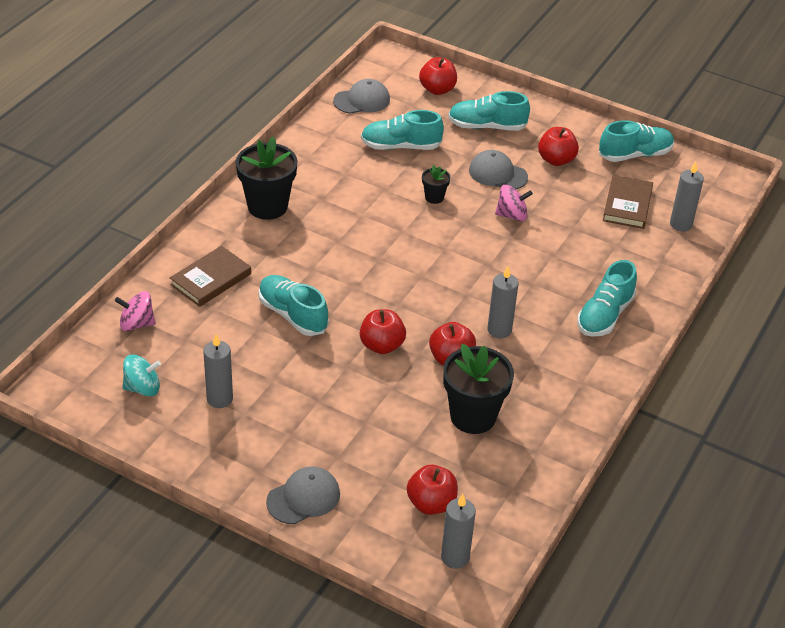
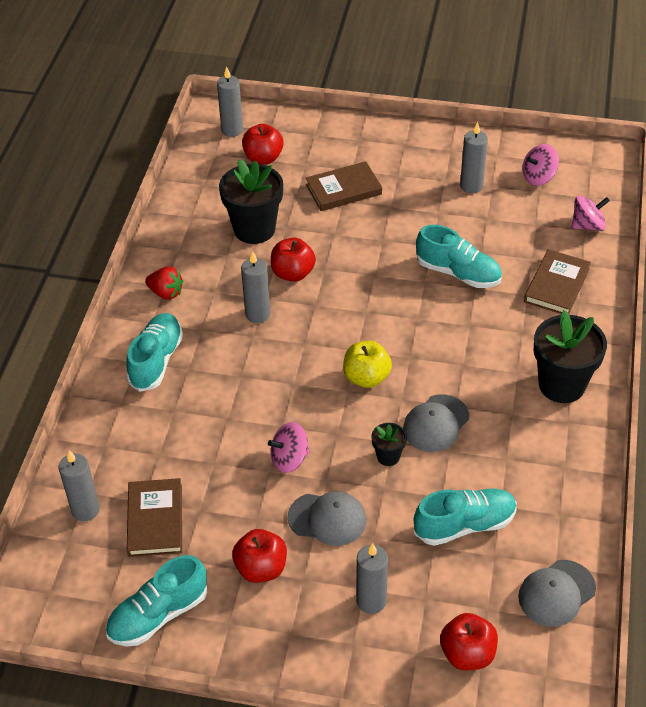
camera: 165 degrees right, 5 degrees up
(142, 388) = (538, 177): turquoise spinning top -> pink spinning top
(303, 498) = (361, 137): grey cap -> grey cap (436, 423)
(358, 435) = (343, 189): none -> brown book
(382, 345) = (361, 268): red apple -> none
(424, 253) = (366, 377): none -> yellow apple
(486, 126) = (371, 601): turquoise shoe -> grey candle
(582, 374) = (166, 293): none -> red strawberry

